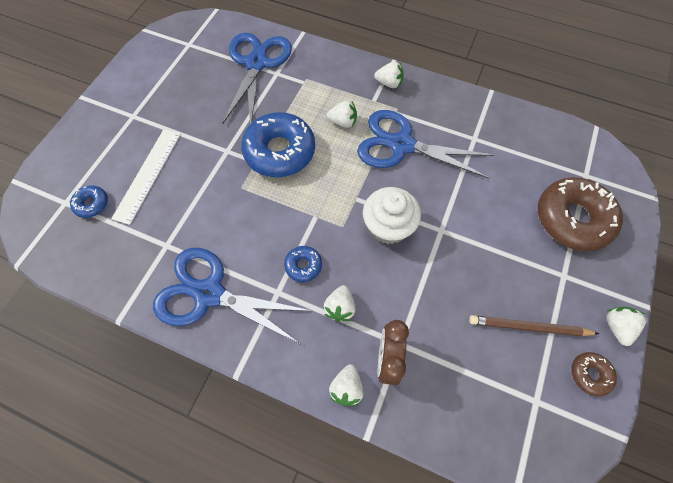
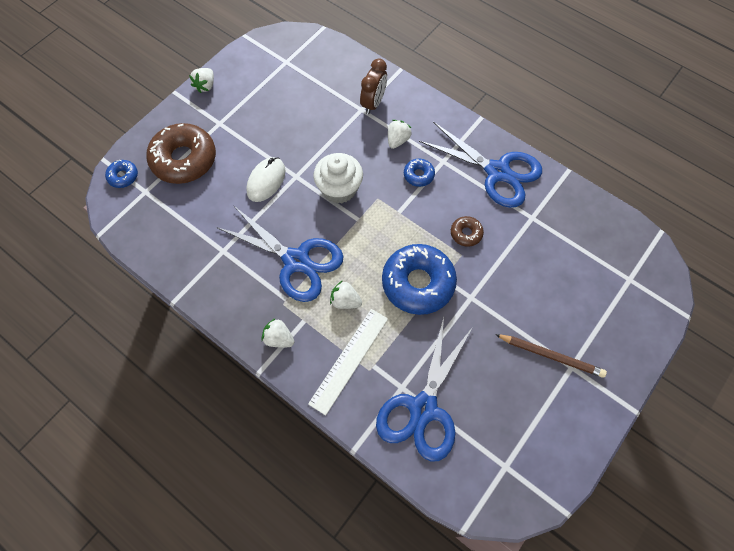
camera: 165 degrees left, 0 degrees up
(92, 204) = (603, 271): blue donut -> blue donut (123, 176)
(148, 174) = (551, 289): white ruler -> white ruler (349, 360)
(346, 388) = (407, 94): white strawberry -> none
(470, 216) = (266, 181): none -> white mouse
(529, 327) = (266, 99): brown pencil -> brown pencil (551, 356)
(589, 374) = (243, 66): brown donut -> brown donut (466, 233)

